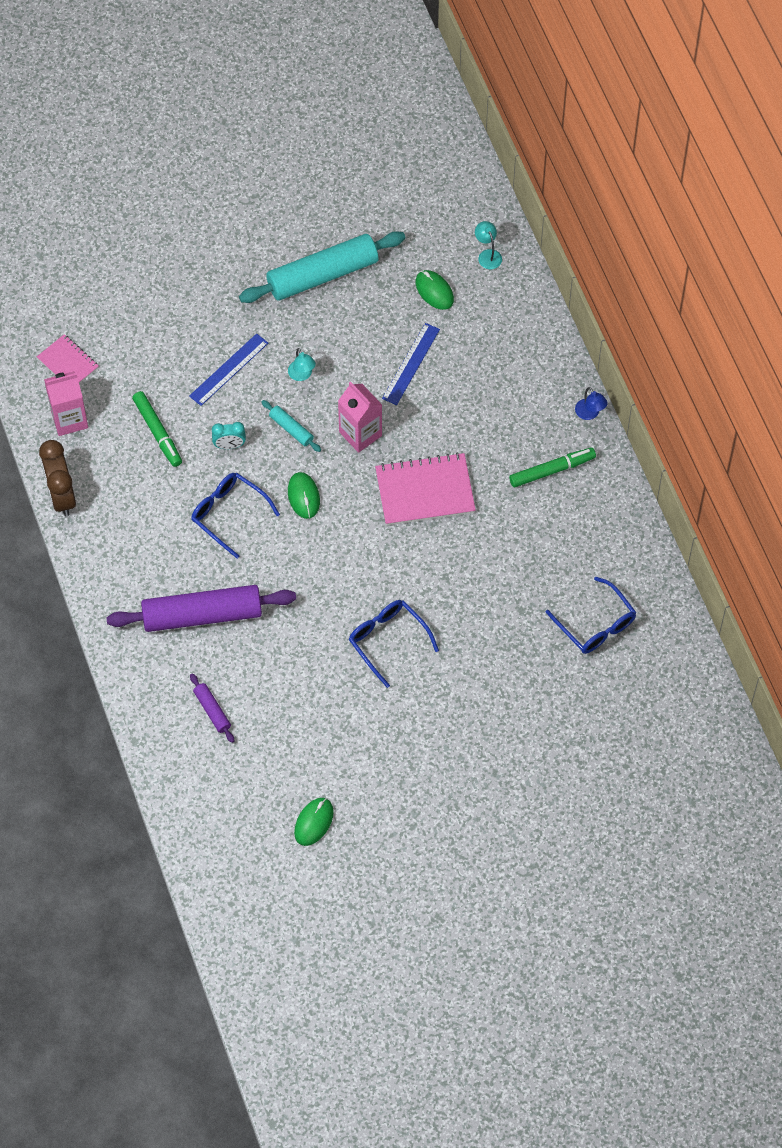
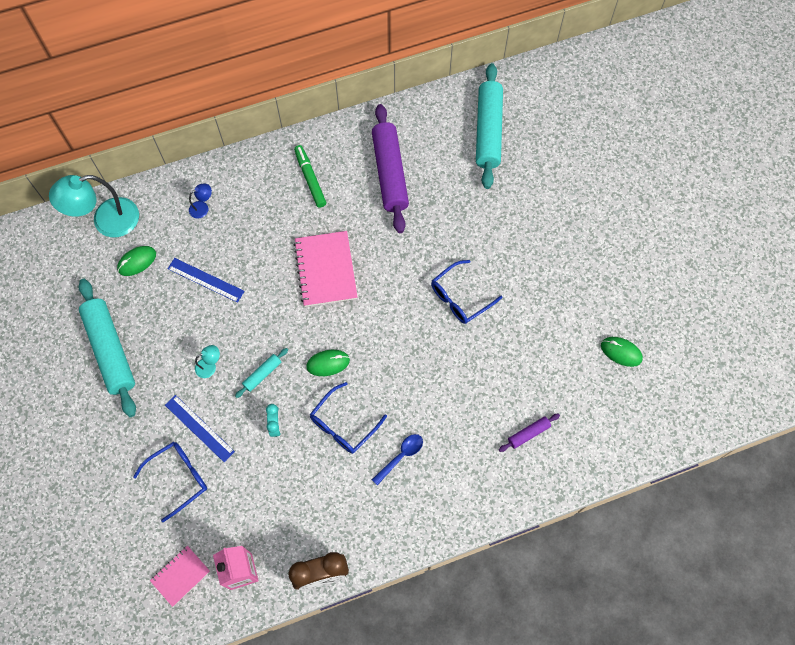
camera: 90 degrees left, 5 degrees up
(157, 432) = (259, 489): green marker -> none
(189, 574) = (400, 456): none -> blue spoon
(202, 614) = (439, 444): purple rolling pin -> purple rolling pin (389, 173)
(360, 434) = (270, 319): pink carton -> none
(488, 255) = (106, 221): turquoise lamp -> turquoise lamp, size x2.29
(590, 414) = (261, 152): blue lamp -> blue lamp (202, 208)
(596, 625) = (443, 152): blue glasses -> blue glasses (179, 478)
(631, 681) = (488, 131): none -> turquoise rolling pin

